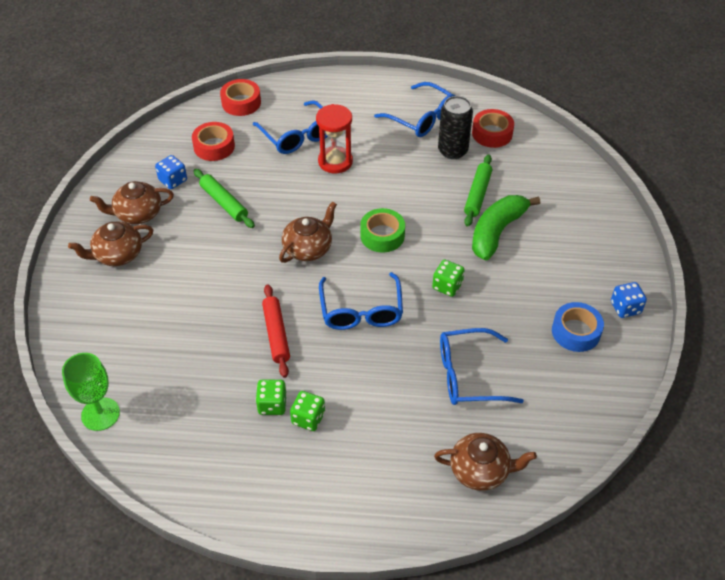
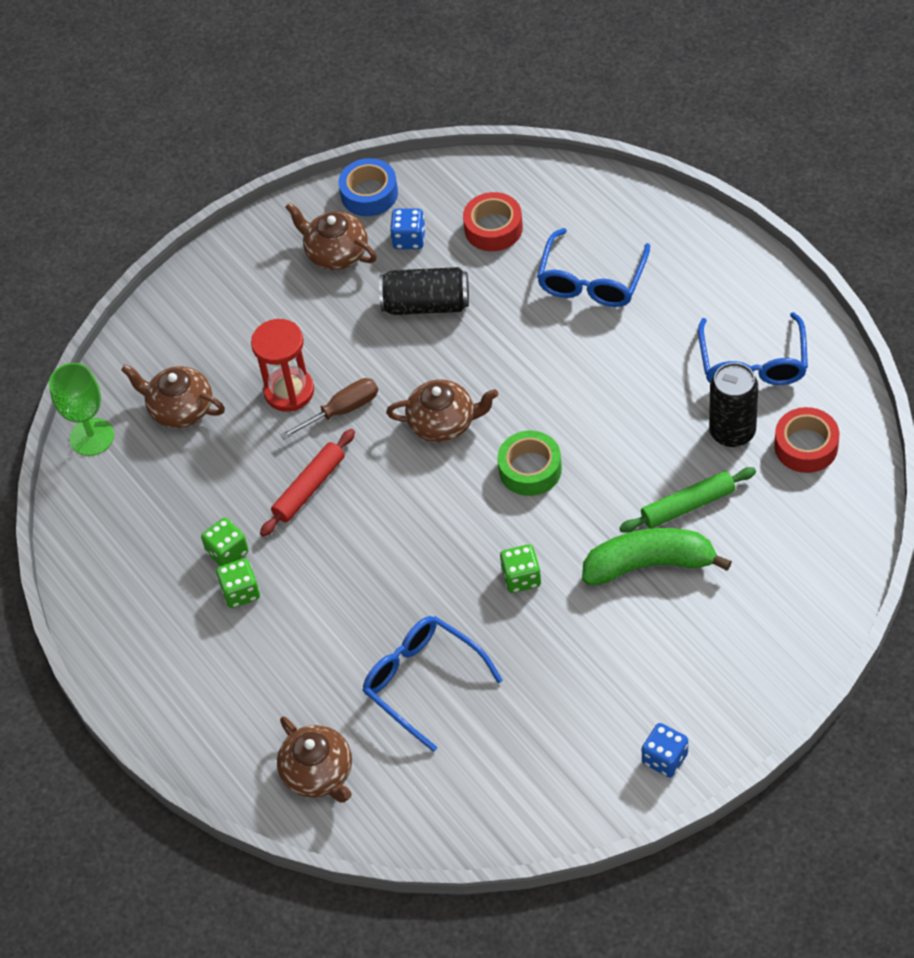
camera: 55 degrees right, 5 degrees up
(117, 254) = (271, 285): brown teapot -> brown teapot (180, 409)
(224, 203) = (426, 305): green rolling pin -> black can
(241, 103) = (584, 192): red tape -> none
(243, 283) = (342, 410): none -> brown screwdriver
(335, 161) = (591, 344): red hourglass -> red hourglass (289, 391)
(361, 311) = (410, 531): blue glasses -> none
(576, 332) = (580, 735): blue tape -> blue tape (369, 194)

